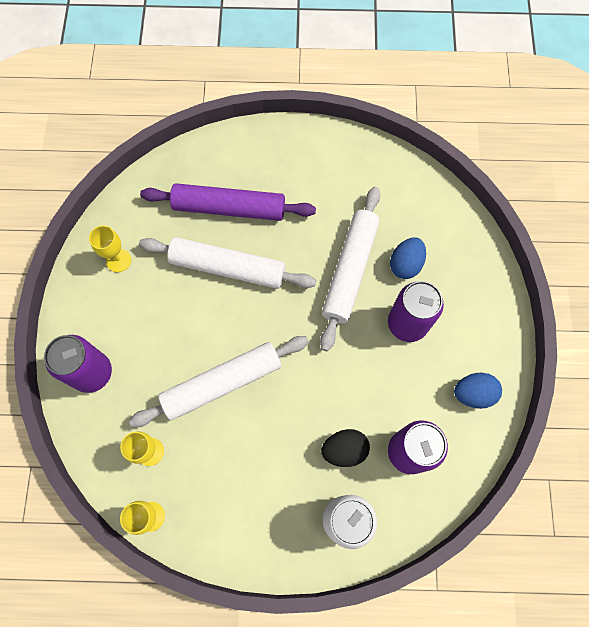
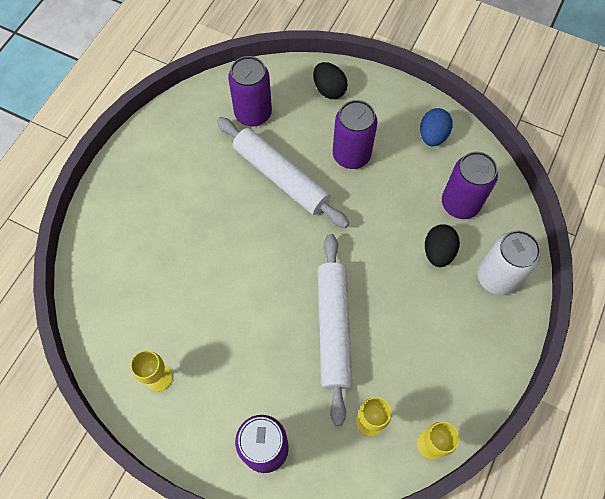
camera: 65 degrees left, 5 degrees down
(228, 268) = (223, 277): white rolling pin -> none
(229, 208) = (163, 251): purple rolling pin -> none
(403, 216) = (253, 114): none -> purple can
(405, 264) = (298, 132): blue egg -> none
(469, 271) = (329, 90): none -> black egg

